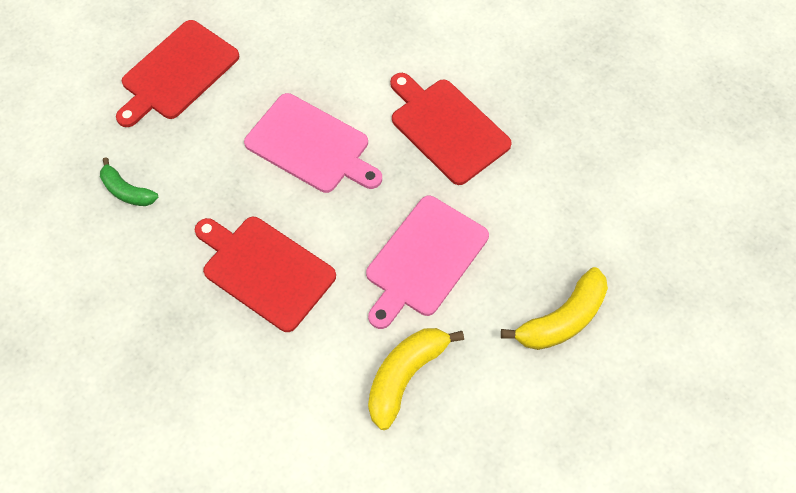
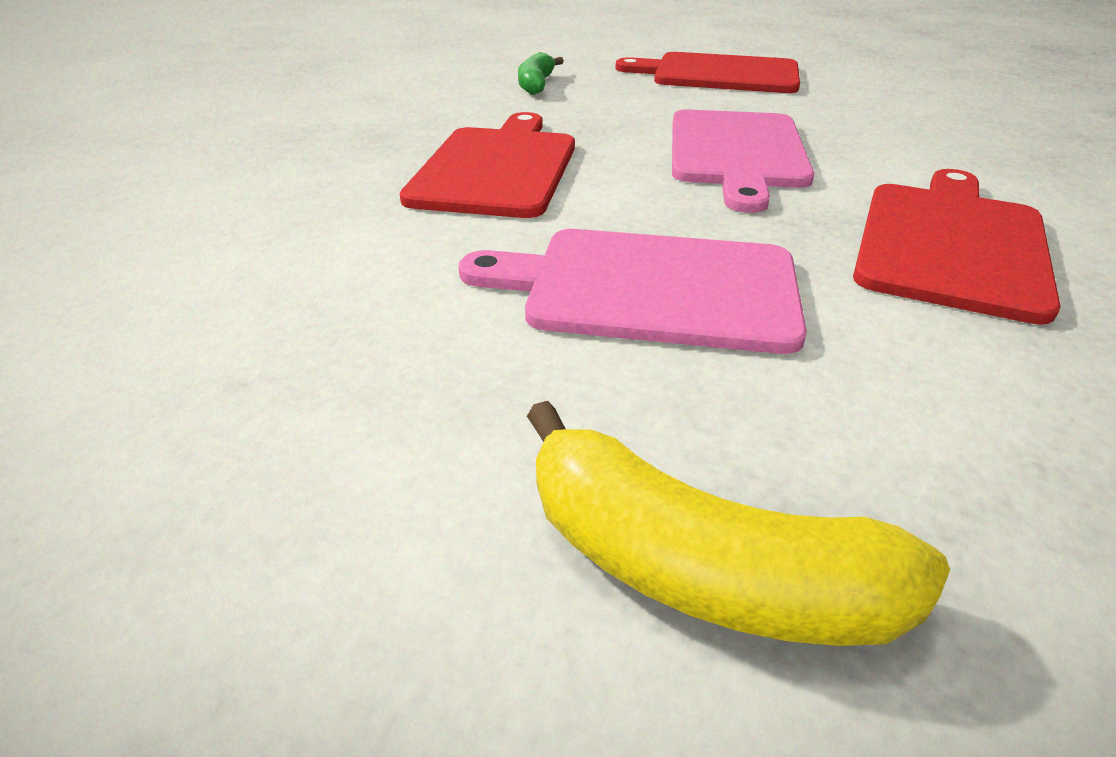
camera: 65 degrees right, 25 degrees down
(405, 376) = (367, 331): yellow banana -> none

